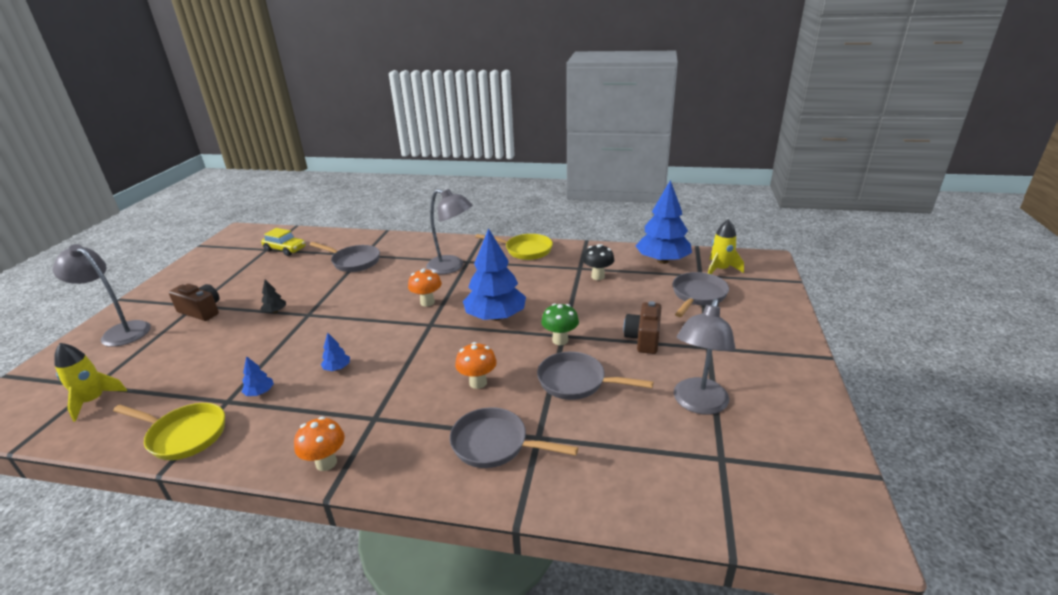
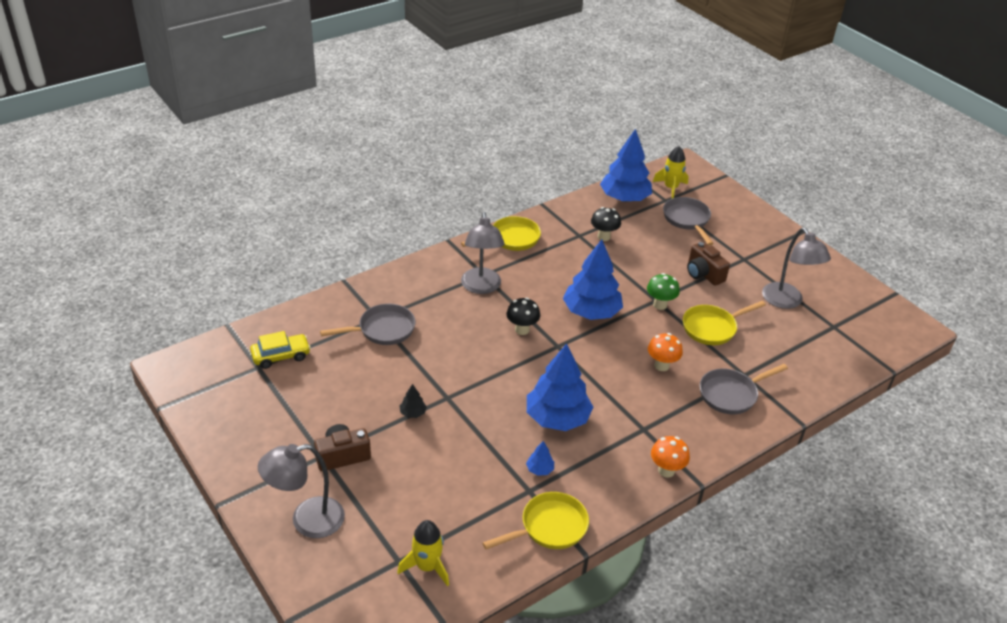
camera: 50 degrees left, 10 degrees up
(337, 368) = (557, 418): blue tree -> blue tree, size x2.47
(427, 302) = (522, 330): orange mushroom -> black mushroom
(452, 267) = (481, 287): grey lamp -> grey lamp turned 105 degrees clockwise
(576, 382) = (712, 328): grey pan -> yellow pan

